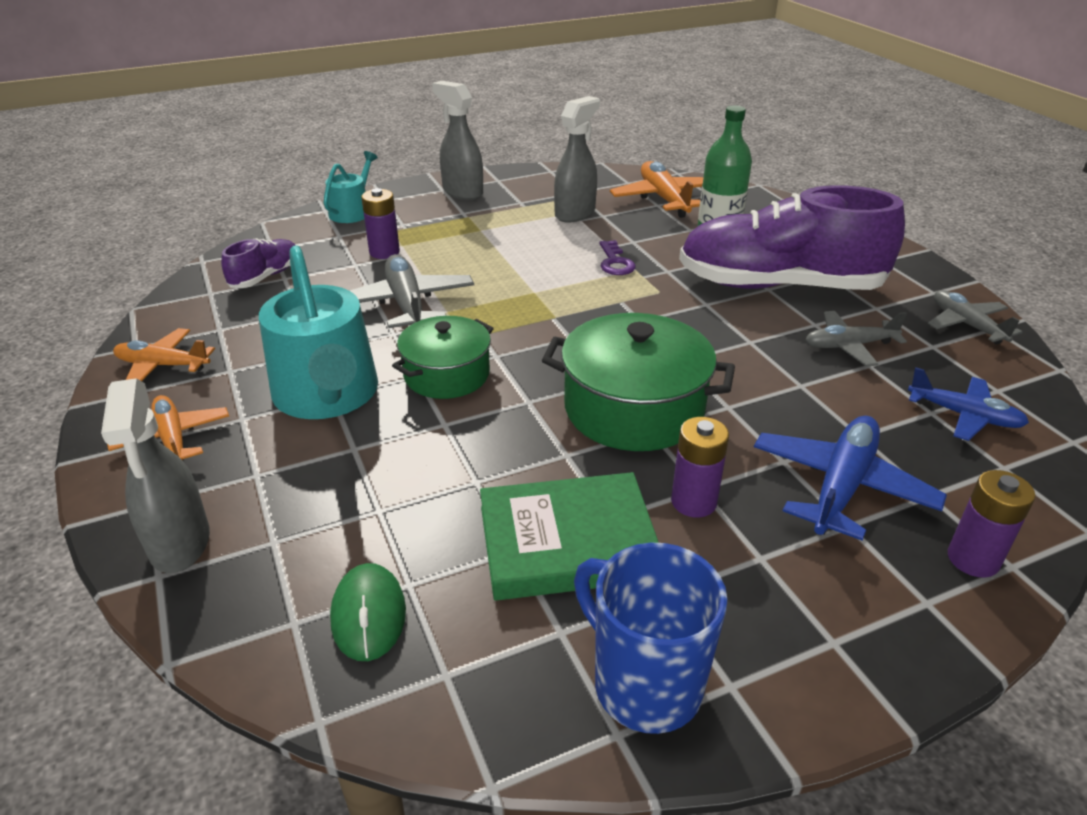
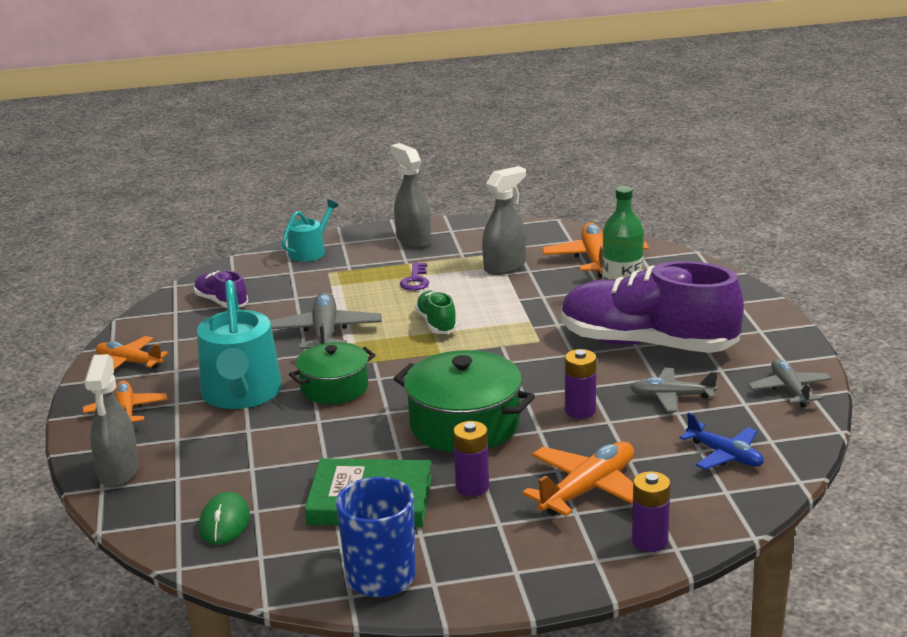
camera: 15 degrees right, 10 degrees down
(266, 276) = (221, 302): purple shoe -> purple shoe turned 90 degrees counterclockwise
(384, 252) = (323, 289): purple battery -> purple battery (580, 411)
(533, 281) = (436, 323): none -> green shoe
(615, 262) = (515, 313): purple key -> purple key (415, 280)
(841, 486) = (588, 489): blue plane -> orange plane

